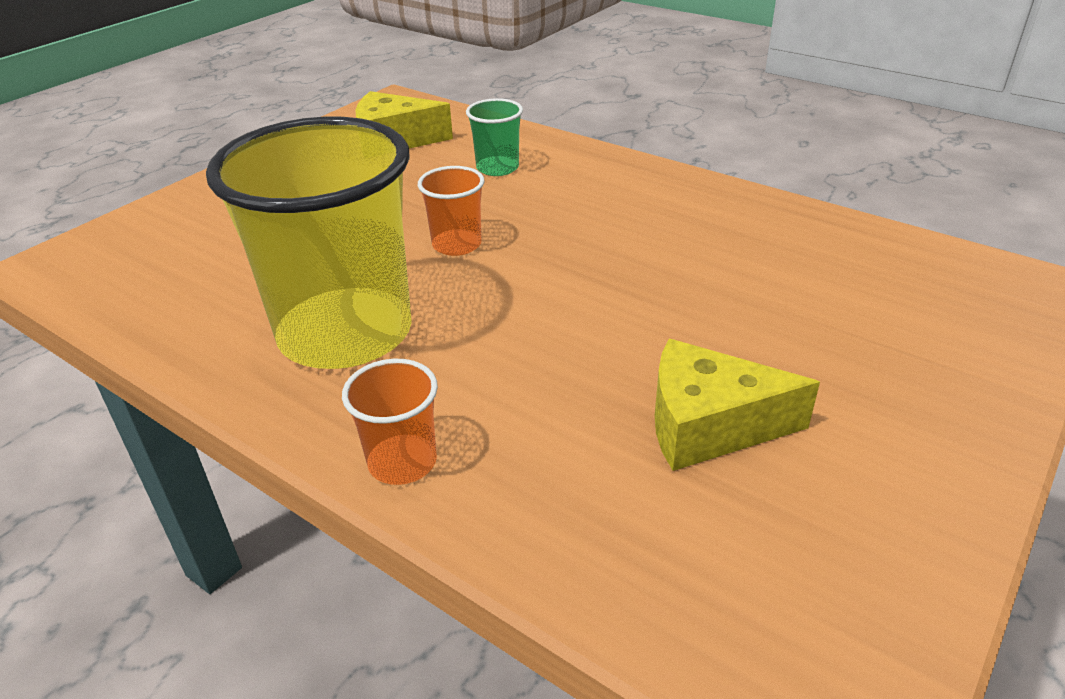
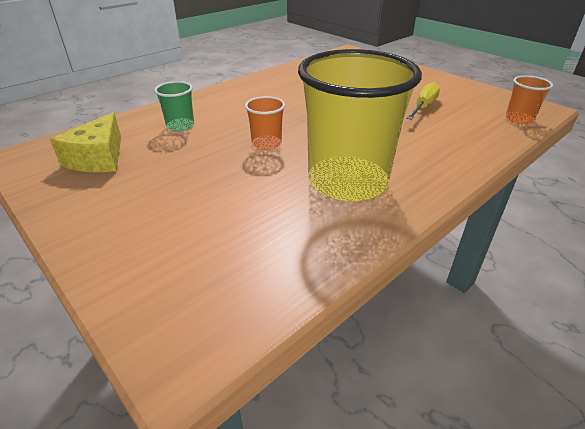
camera: 80 degrees left, 0 degrees up
(402, 462) = (453, 168): orange cup -> orange cup (519, 119)
(708, 425) = (423, 106): yellow cheese -> yellow screwdriver

